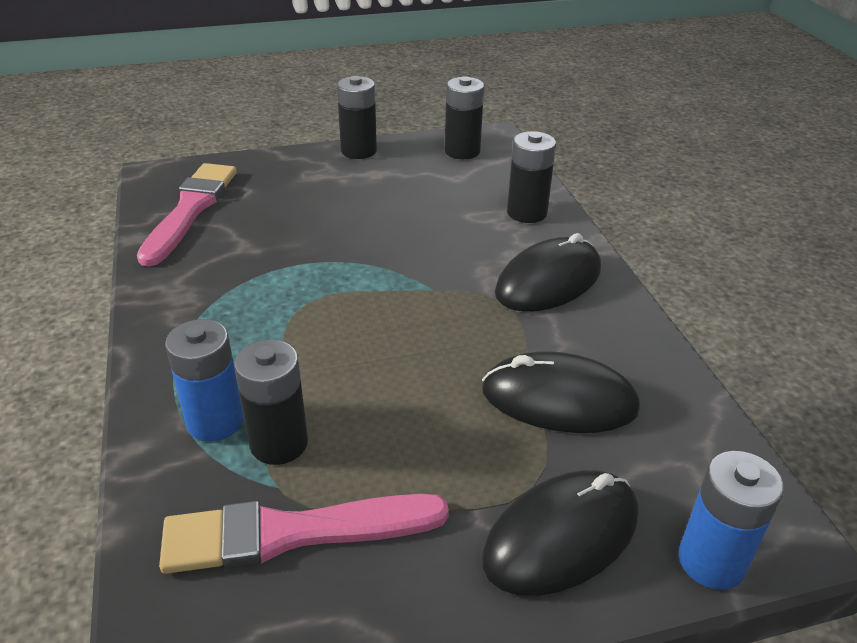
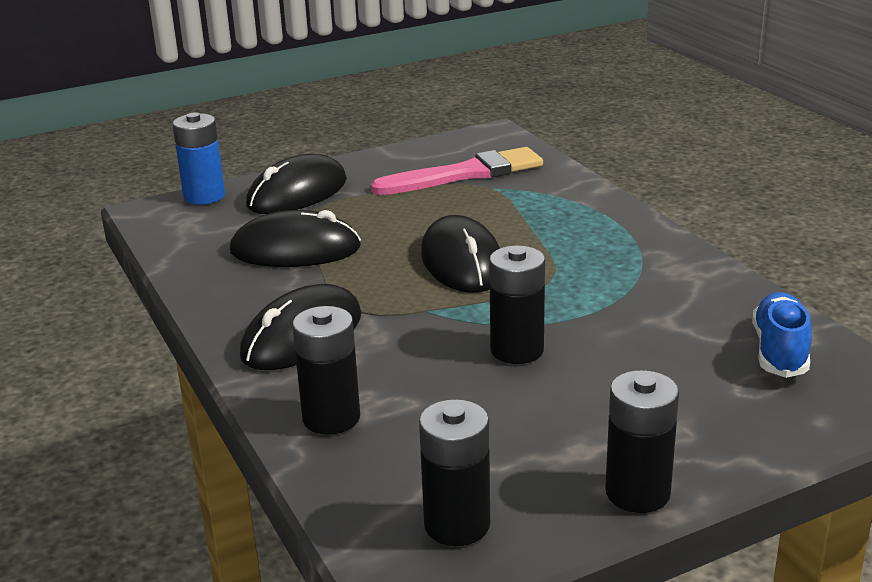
camera: 170 degrees right, 10 degrees down
(190, 209) = (779, 351): pink brush -> blue shoe
(215, 421) = (558, 205): blue battery -> none
(279, 443) = (502, 202): black battery -> black battery (517, 350)
(378, 343) = (462, 262): none -> black mouse

